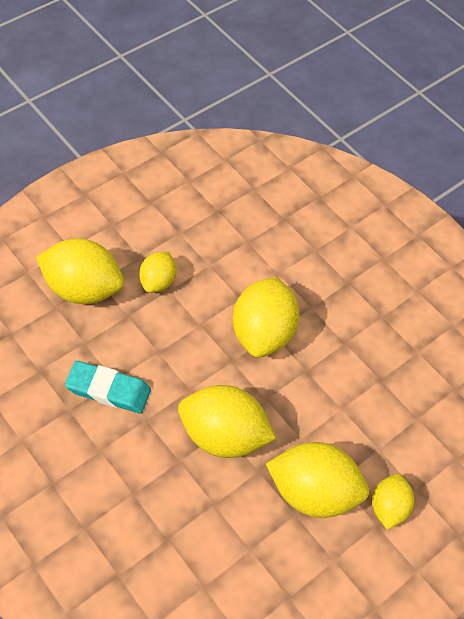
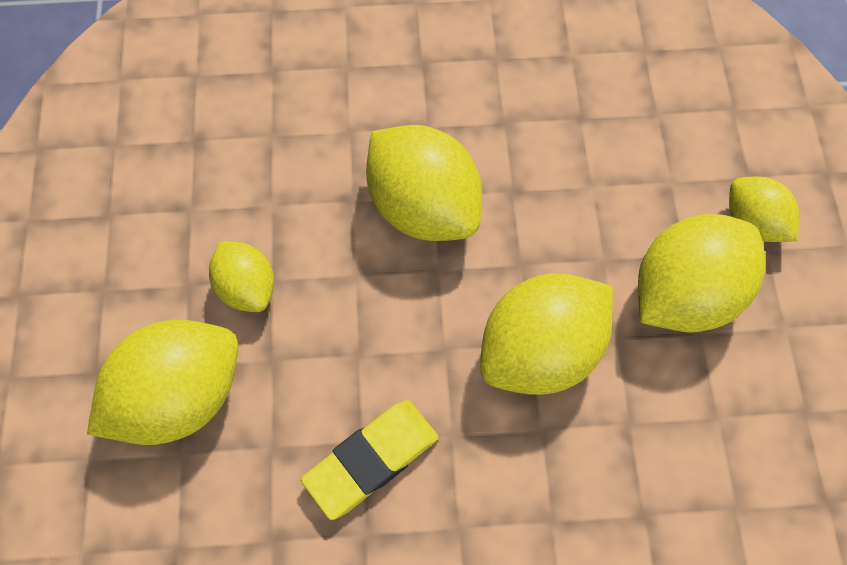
camera: 50 degrees left, 10 degrees up
(108, 390) = (371, 460): turquoise eraser -> yellow eraser

